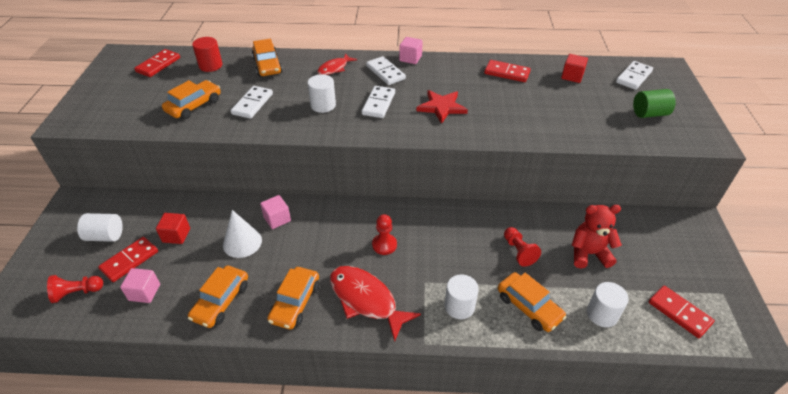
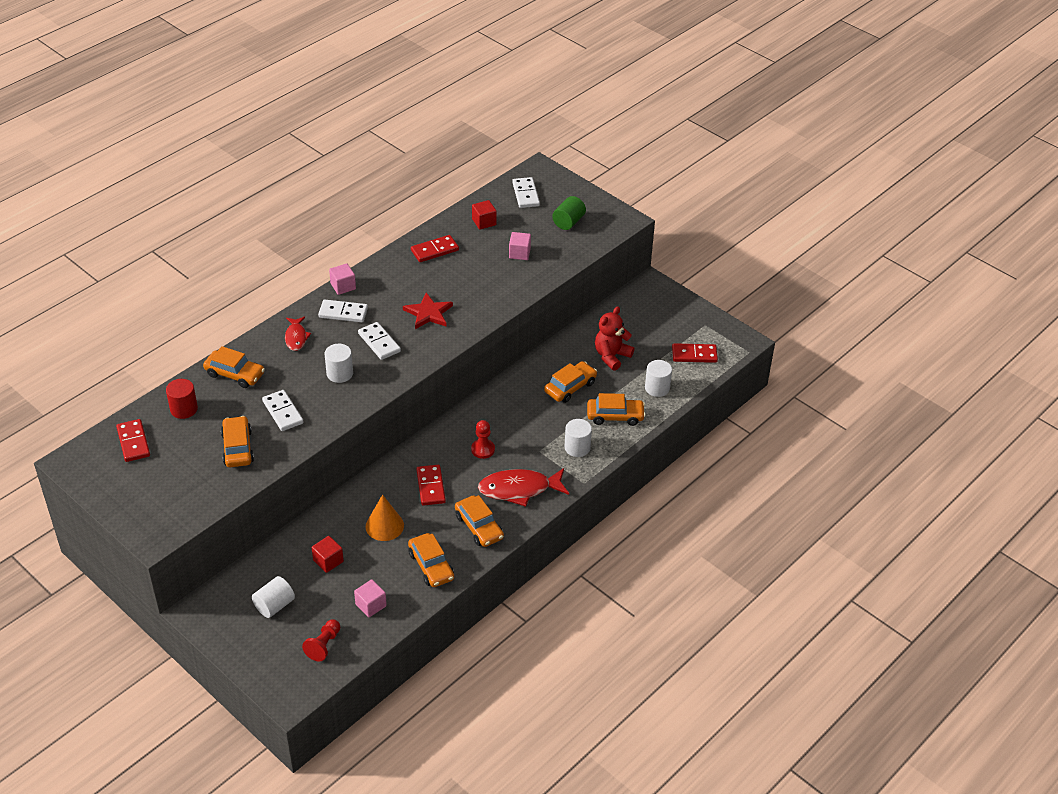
camera: 50 degrees left, 0 degrees up
(130, 260) = (324, 601): red domino -> red domino (430, 486)
(242, 242) = (384, 526): white cone -> orange cone
(277, 219) = (383, 493): pink cube -> pink cube (519, 253)
(518, 251) = (570, 387): red pawn -> orange car

